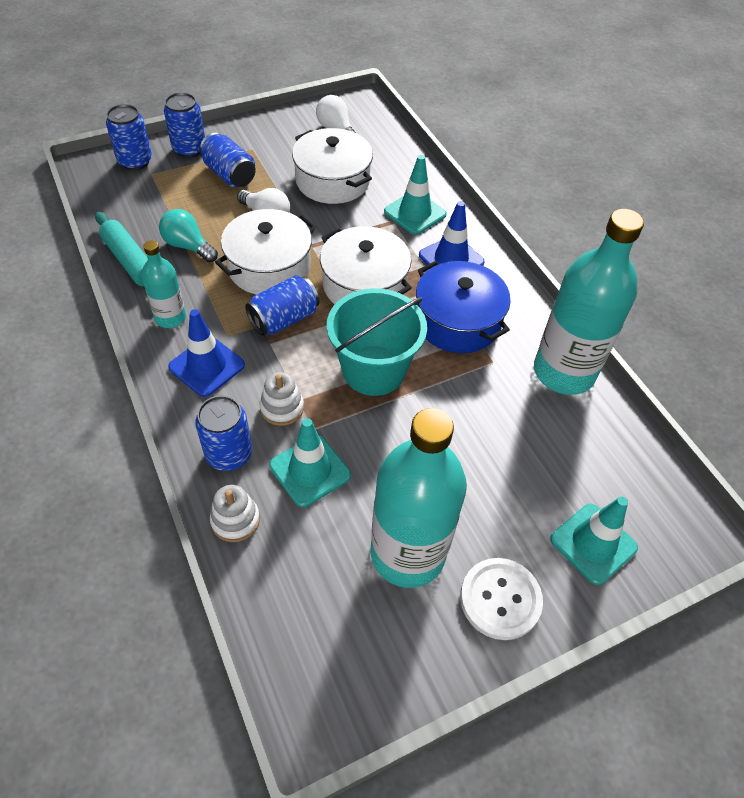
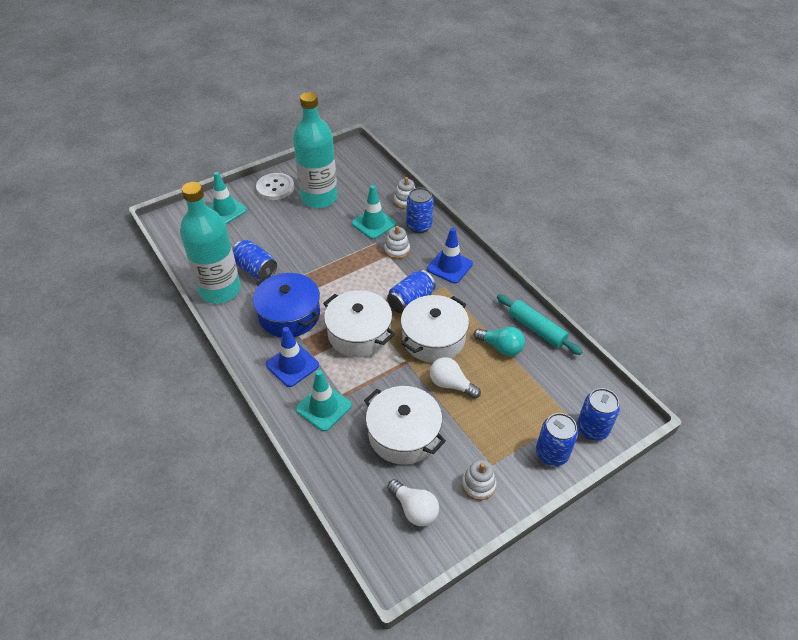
camera: 175 degrees right, 5 degrees down
(170, 318) = (486, 292): turquoise bottle -> none
(229, 175) = (500, 426): blue can -> blue can (255, 269)
(272, 137) = (478, 485): none -> white stacking toy
(373, 370) = (345, 276): turquoise bucket -> none

